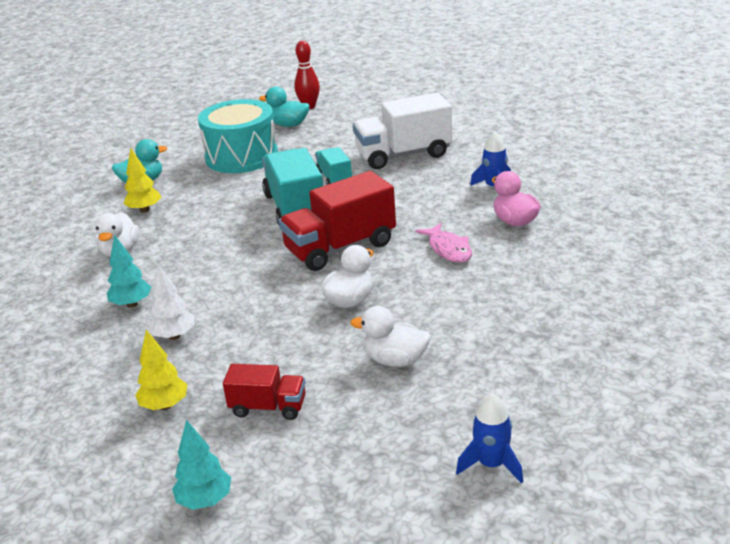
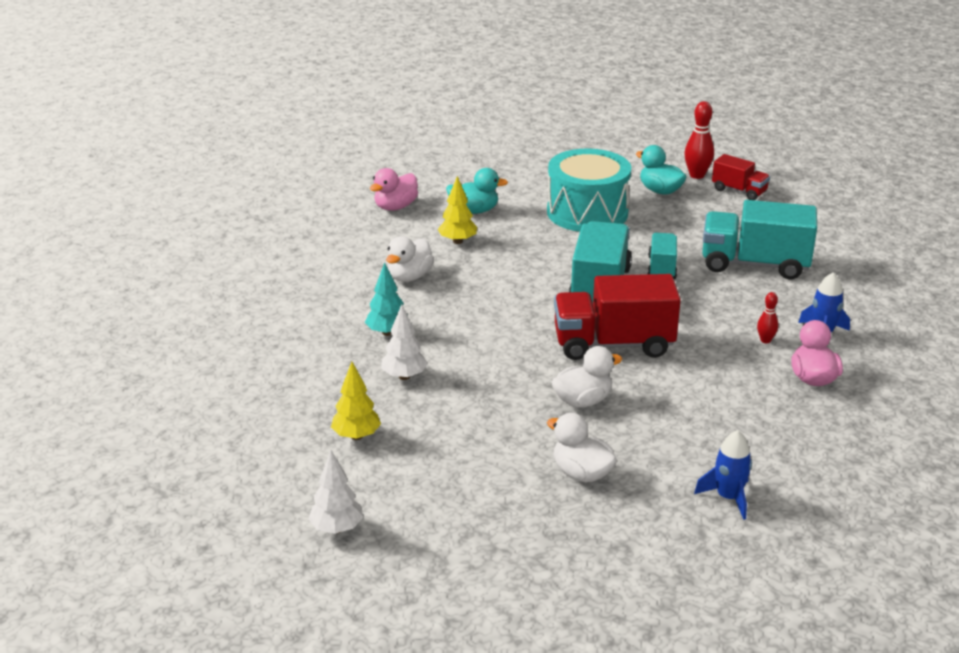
camera: 25 degrees right, 0 degrees up
(67, 200) = (395, 207): none -> pink duck
(205, 500) = (337, 528): turquoise tree -> white tree
(268, 407) = (440, 472): red truck -> red truck (739, 191)
(403, 155) = (754, 264): white truck -> turquoise truck
(448, 249) = (719, 384): pink fish -> none
(457, 206) = (765, 340): none -> red bowling pin
(491, 464) = (594, 600): blue rocket -> blue rocket (728, 498)

